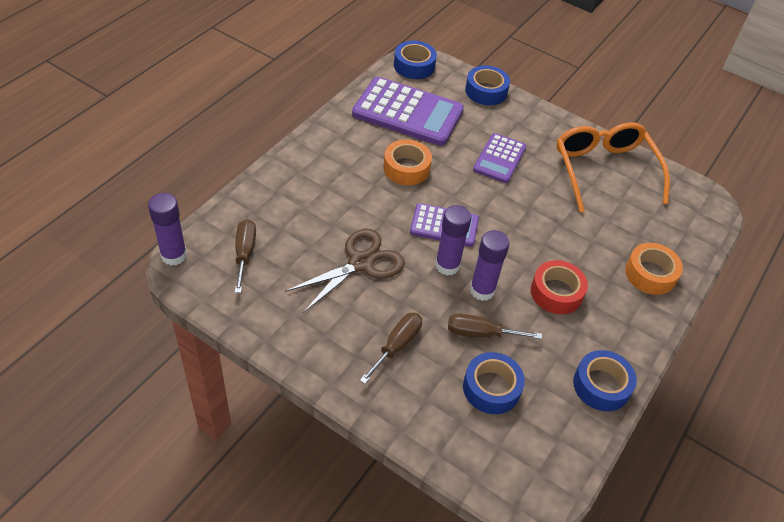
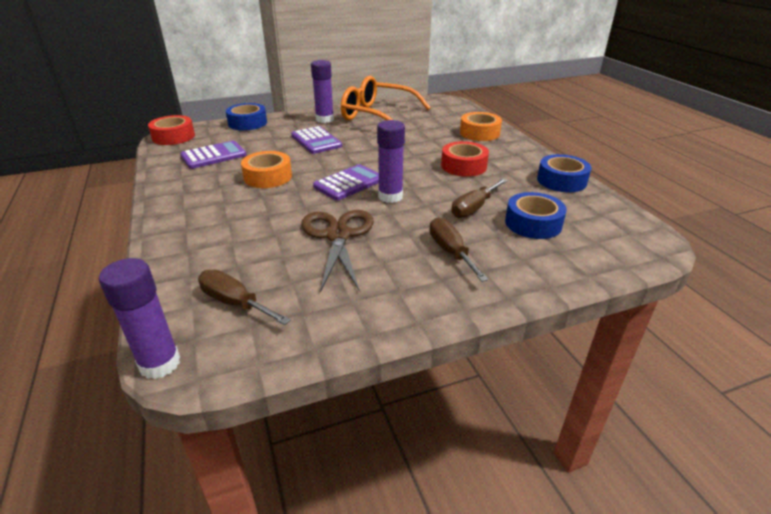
camera: 50 degrees left, 15 degrees down
(408, 112) = (214, 156): purple calculator -> purple calculator, size x0.58
(414, 66) = (173, 137): blue tape -> red tape
(482, 290) = (431, 192): purple glue stick -> purple glue stick (325, 119)

